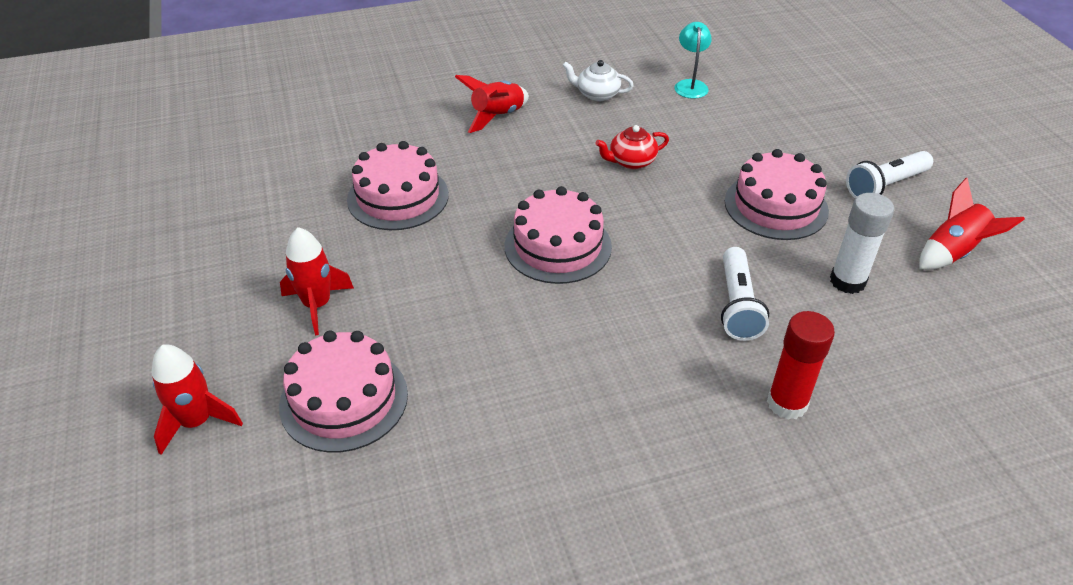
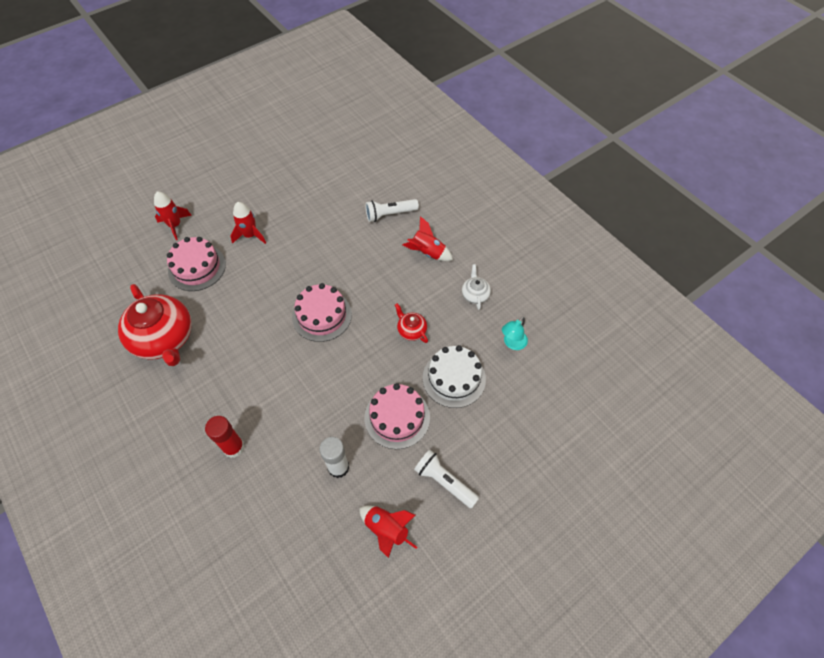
camera: 70 degrees right, 15 degrees up
(398, 197) = (337, 235): pink cake -> none
(501, 481) = (164, 339): none -> red teapot
(690, 85) = (512, 343): turquoise lamp -> turquoise lamp turned 150 degrees clockwise
(727, 142) = (454, 378): none -> white cake
(737, 305) = (300, 411): white flashlight -> white flashlight (390, 214)

